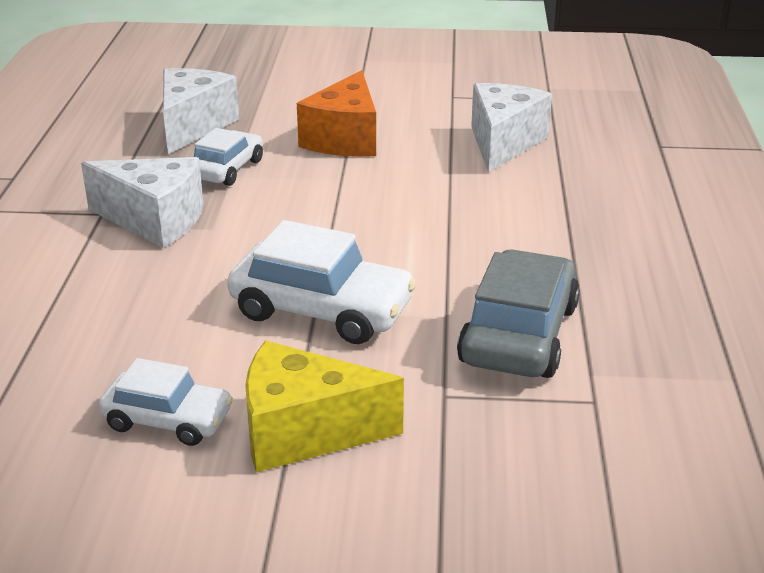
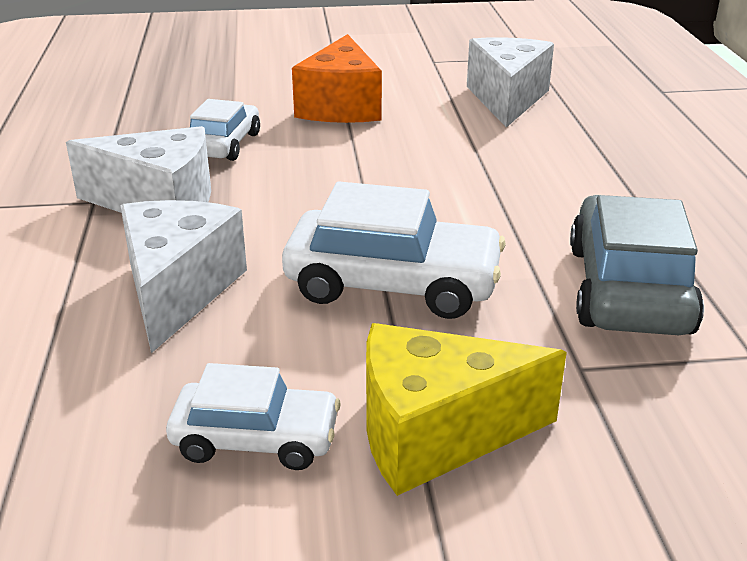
camera: 10 degrees left, 0 degrees up
(193, 126) = (171, 105): white cheese -> white cheese (178, 291)

